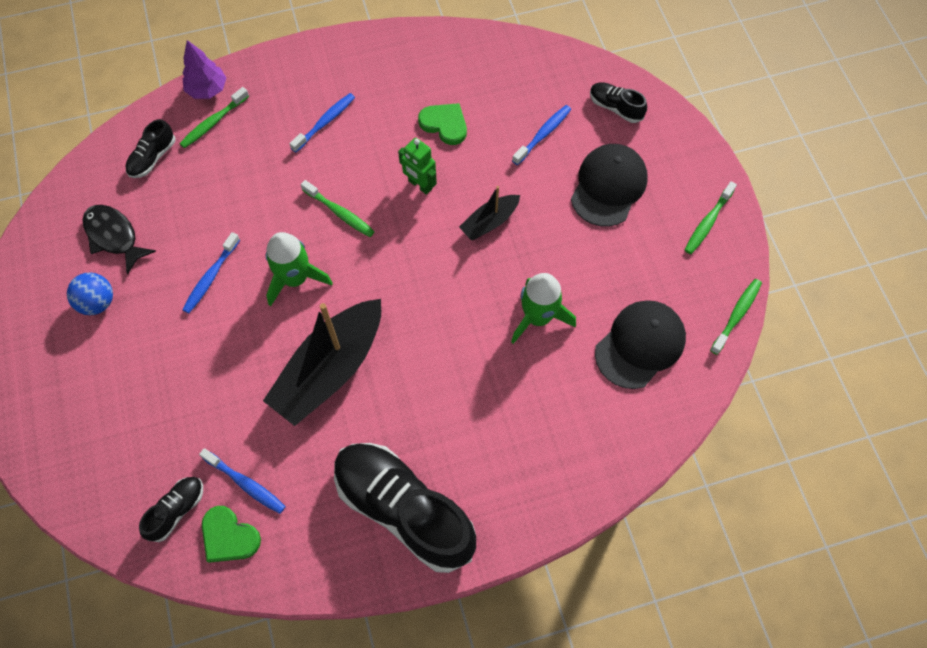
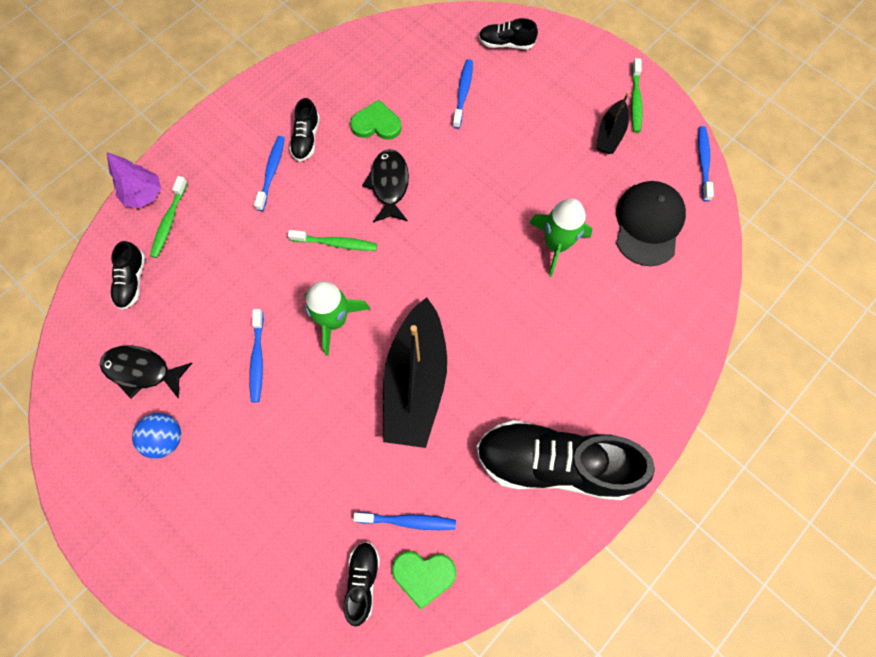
camera: 30 degrees left, 5 degrees up
(373, 108) = (306, 139): none -> black shoe
(420, 185) = (389, 185): green robot -> black fish
(489, 222) = (467, 187): black boat -> black boat (610, 134)
(608, 186) = (542, 110): black cap -> none
(736, 315) = (703, 162): green toothbrush -> blue toothbrush

